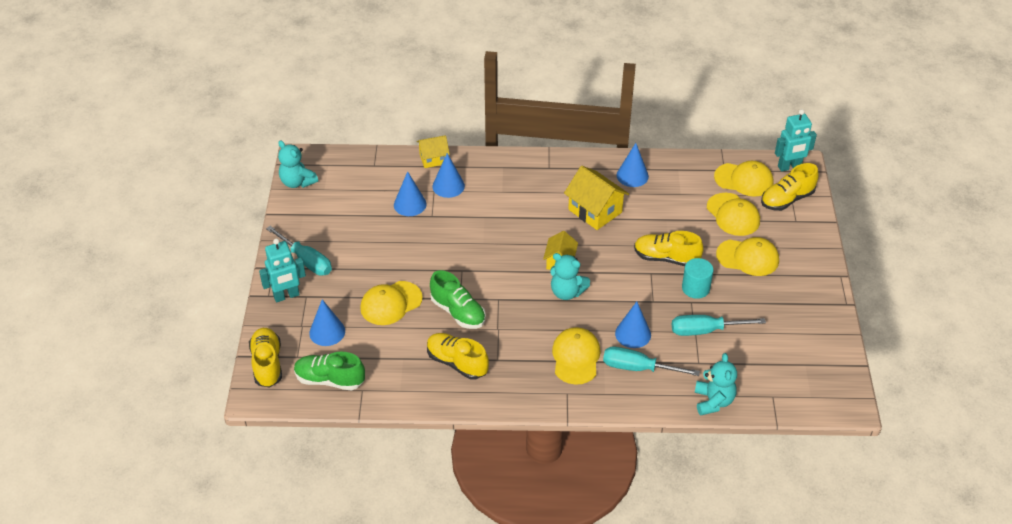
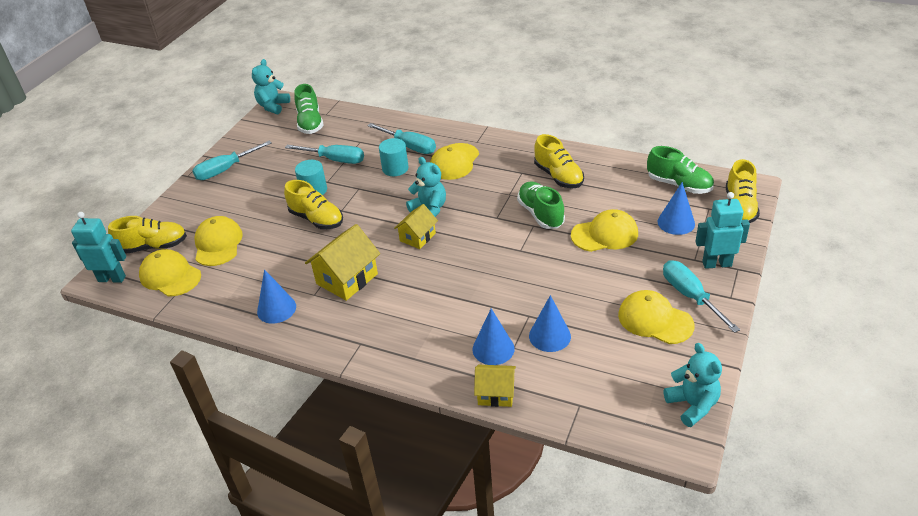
camera: 155 degrees left, 5 degrees down
(595, 211) = (347, 279): yellow house -> yellow house turned 60 degrees clockwise
(633, 334) = (395, 168): blue cone -> turquoise cylinder
(713, 401) = (370, 118): turquoise teddy bear -> turquoise teddy bear (273, 106)
(748, 257) = (245, 204): yellow cap -> yellow cap (655, 320)
(778, 377) = (310, 123): none -> green shoe
(808, 291) = (226, 169): none -> turquoise screwdriver

